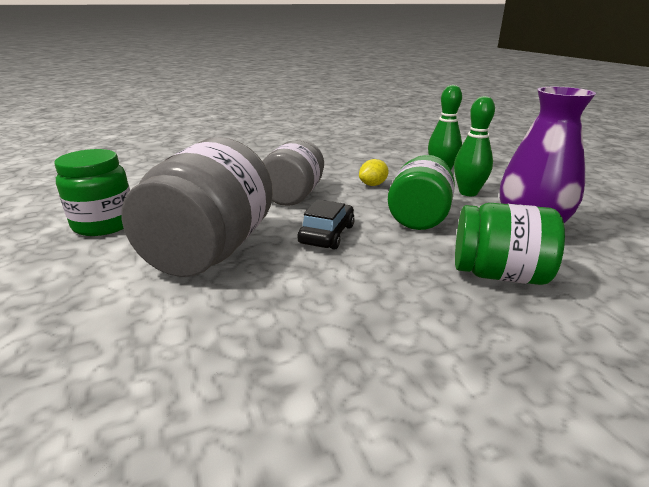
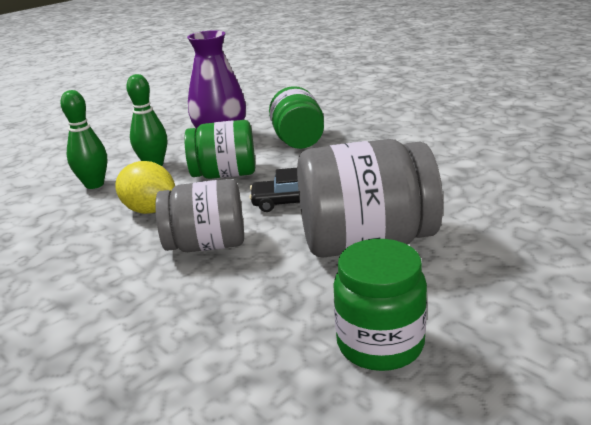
camera: 110 degrees left, 0 degrees up
(373, 185) = (150, 210): yellow lemon -> yellow lemon, size x1.64

